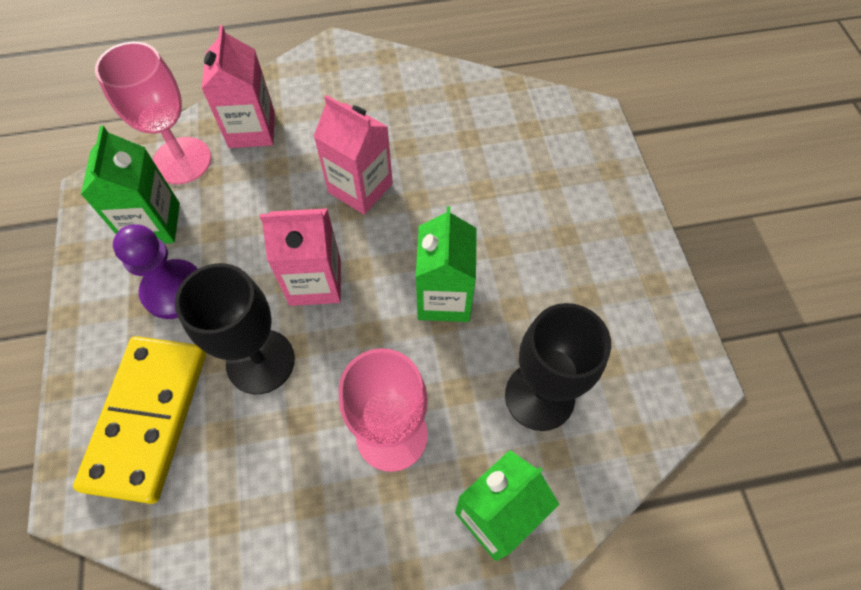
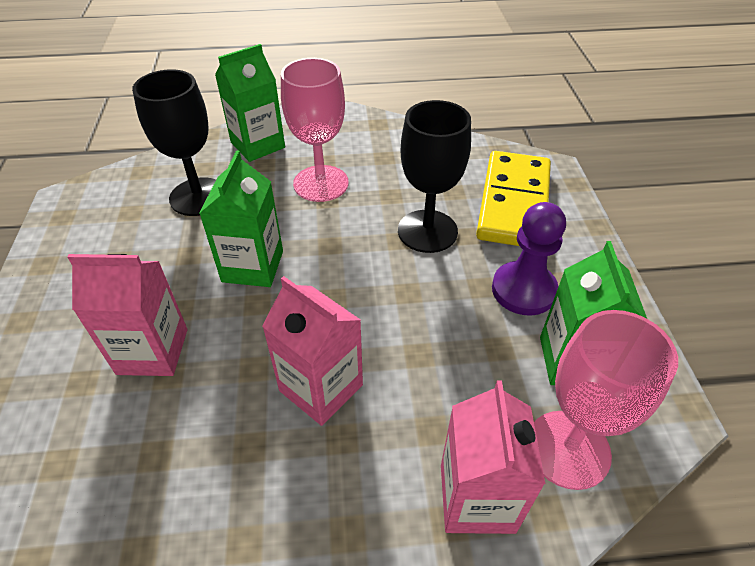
camera: 175 degrees left, 15 degrees down
(315, 282) = (379, 288): pink carton -> pink carton (152, 351)

